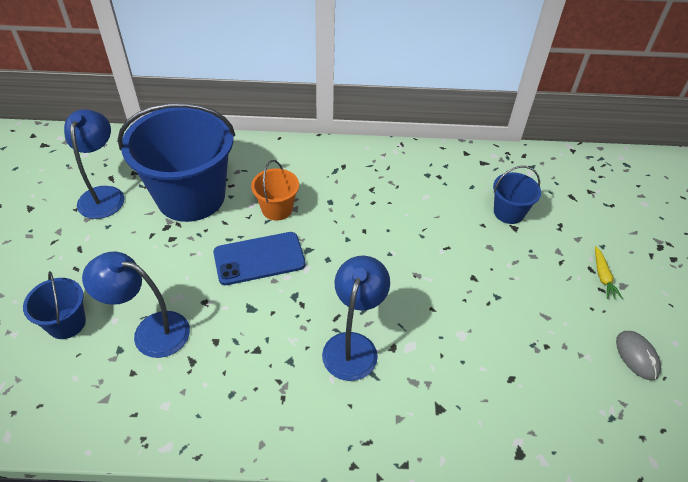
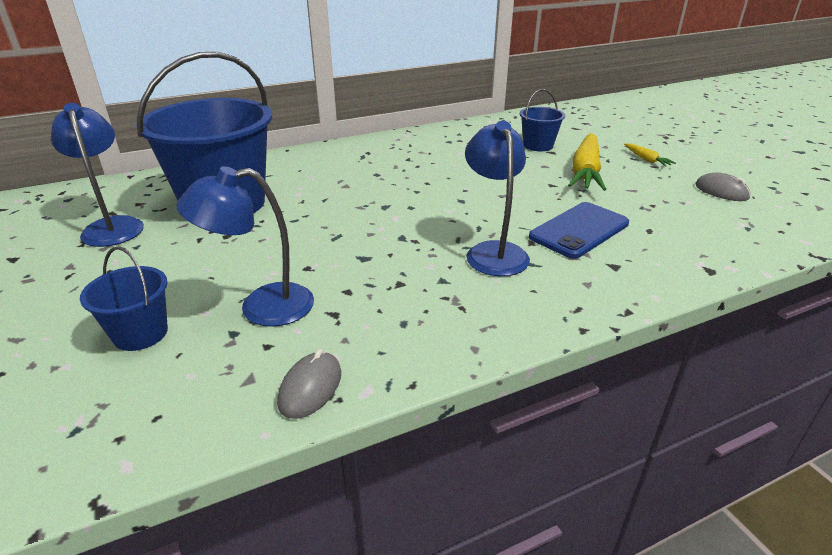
camera: 25 degrees left, 15 degrees down
(135, 426) = (310, 388): none -> grey mouse
(259, 259) = (340, 224): blue phone -> blue phone (579, 230)
(277, 209) = (327, 190): orange bucket -> none
(522, 271) = (585, 172): none -> yellow carrot

